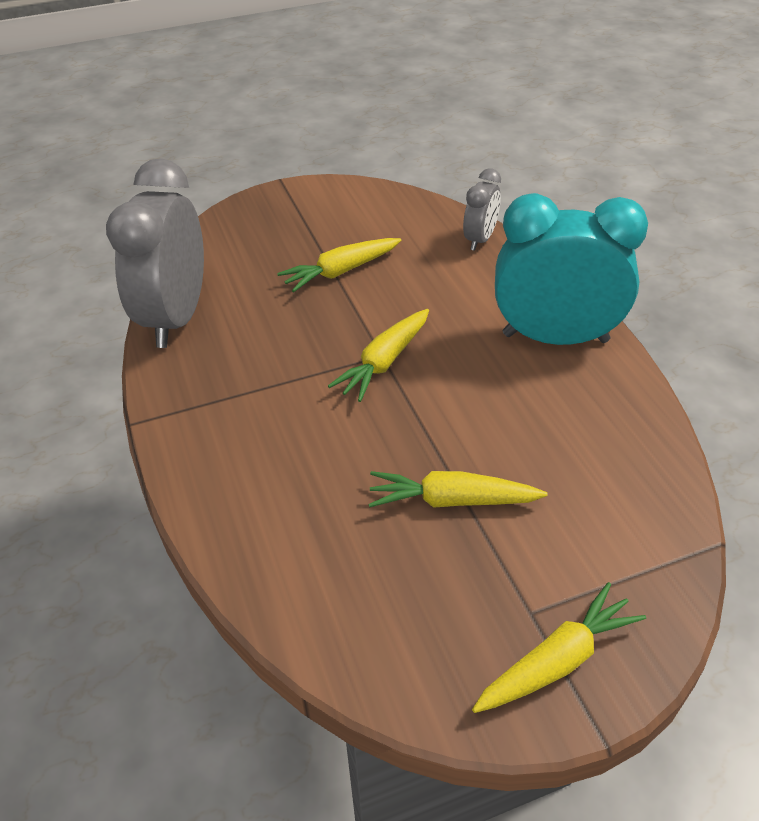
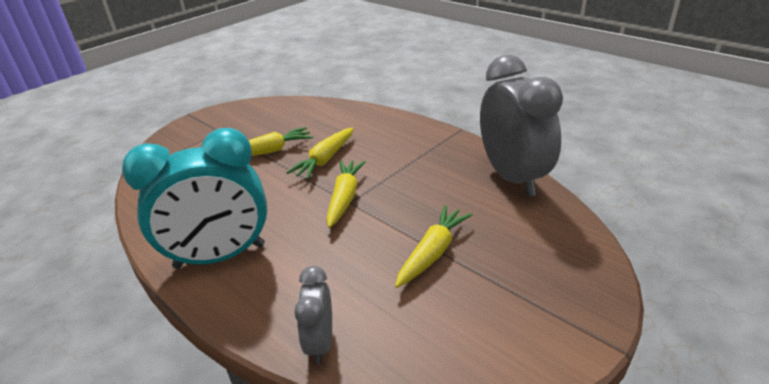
camera: 155 degrees right, 10 degrees down
(557, 661) = (207, 123): yellow carrot -> yellow carrot (325, 159)

